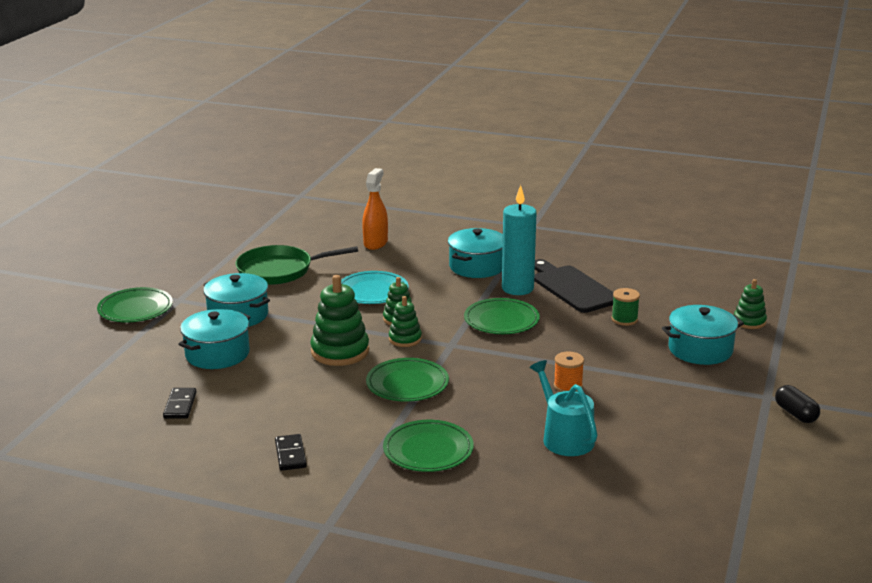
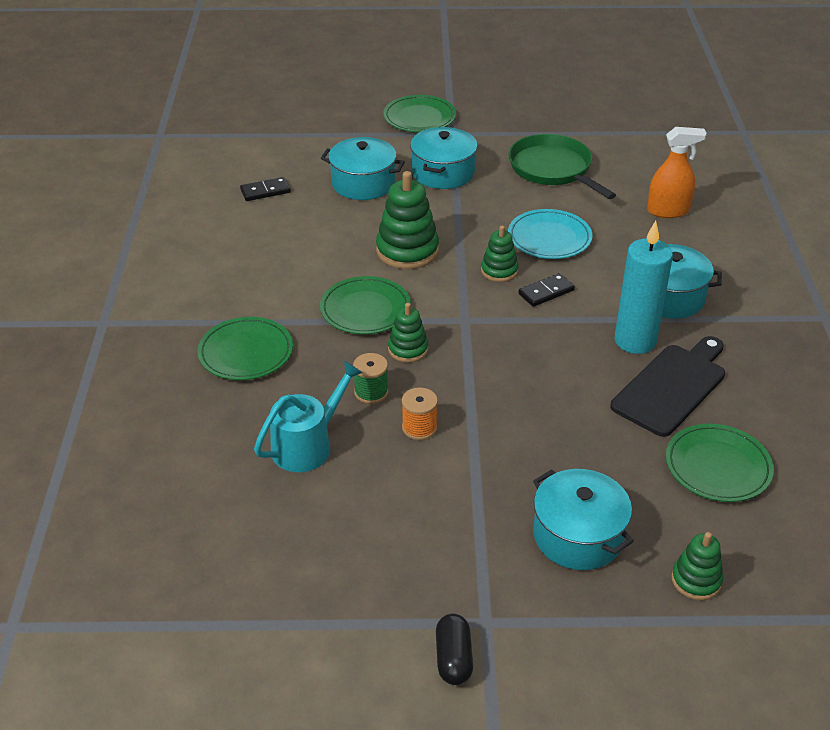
camera: 70 degrees right, 15 degrees up
(290, 454) = (209, 272): black domino -> black domino (546, 292)
(405, 339) = (457, 285): green stacking toy -> green stacking toy (408, 349)
(501, 320) = (544, 345): green plate -> green plate (717, 466)
(624, 319) = (616, 449): green spool -> green spool (371, 392)
(795, 414) = (453, 658): black capsule -> black capsule turned 45 degrees counterclockwise

